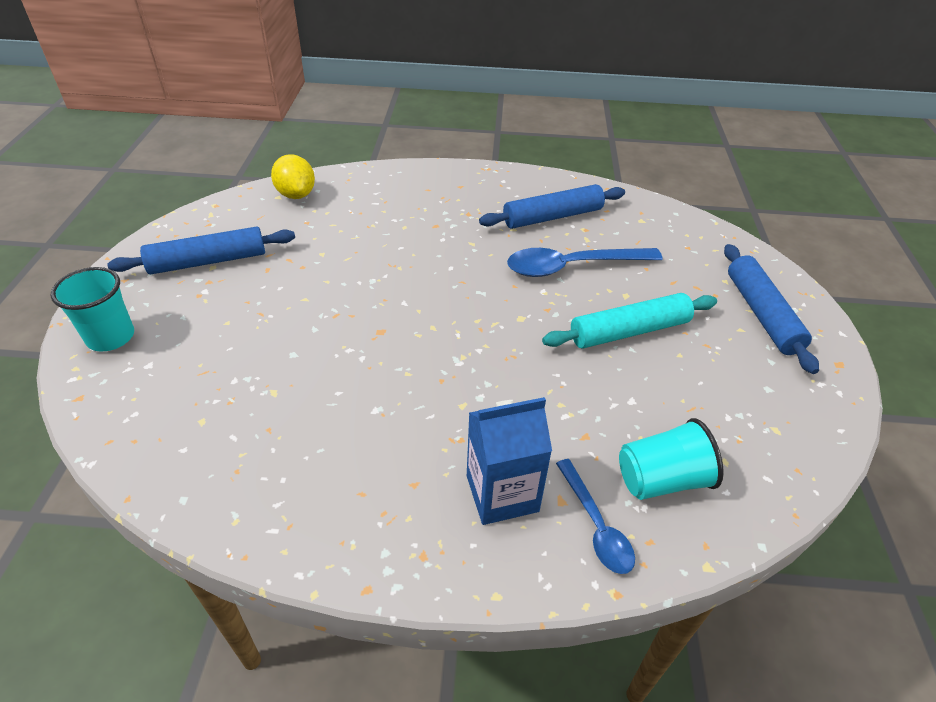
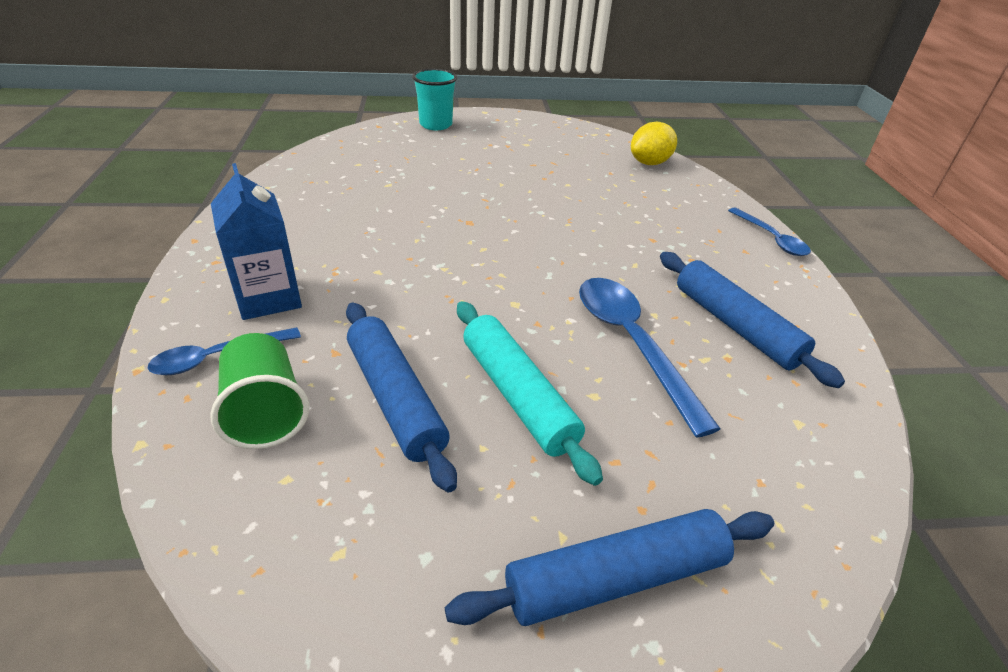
camera: 80 degrees right, 5 degrees down
(208, 261) = (531, 141): blue rolling pin -> blue rolling pin (395, 399)
(445, 170) = (771, 239): none -> blue spoon
(661, 480) = (265, 412): turquoise cup -> green cup

